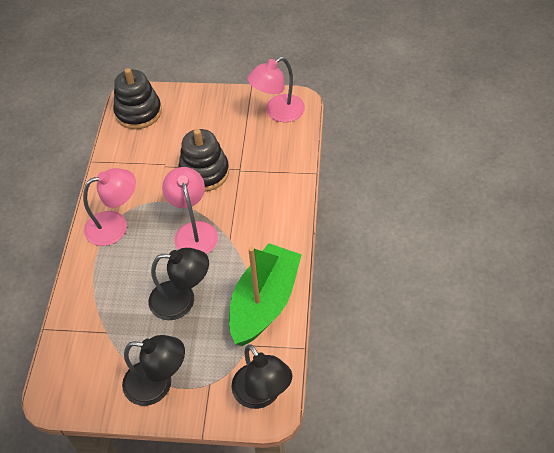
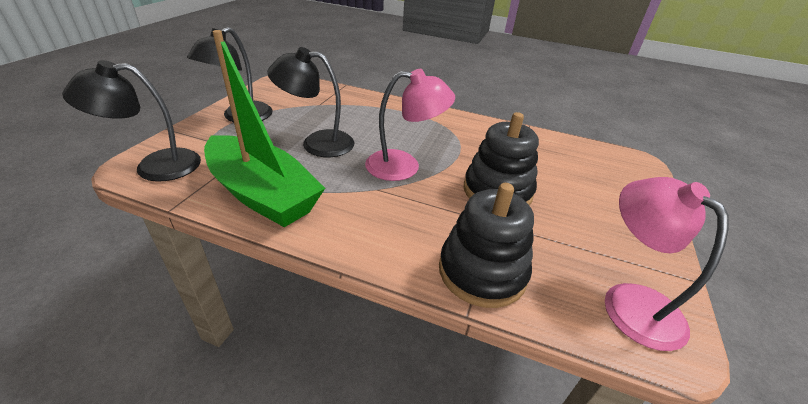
camera: 100 degrees right, 15 degrees down
(115, 226) = (436, 124): pink lamp -> none
(138, 112) = (609, 162): black stacking toy -> black stacking toy (482, 272)
(182, 300) = (317, 143): black lamp -> black lamp turned 75 degrees clockwise

